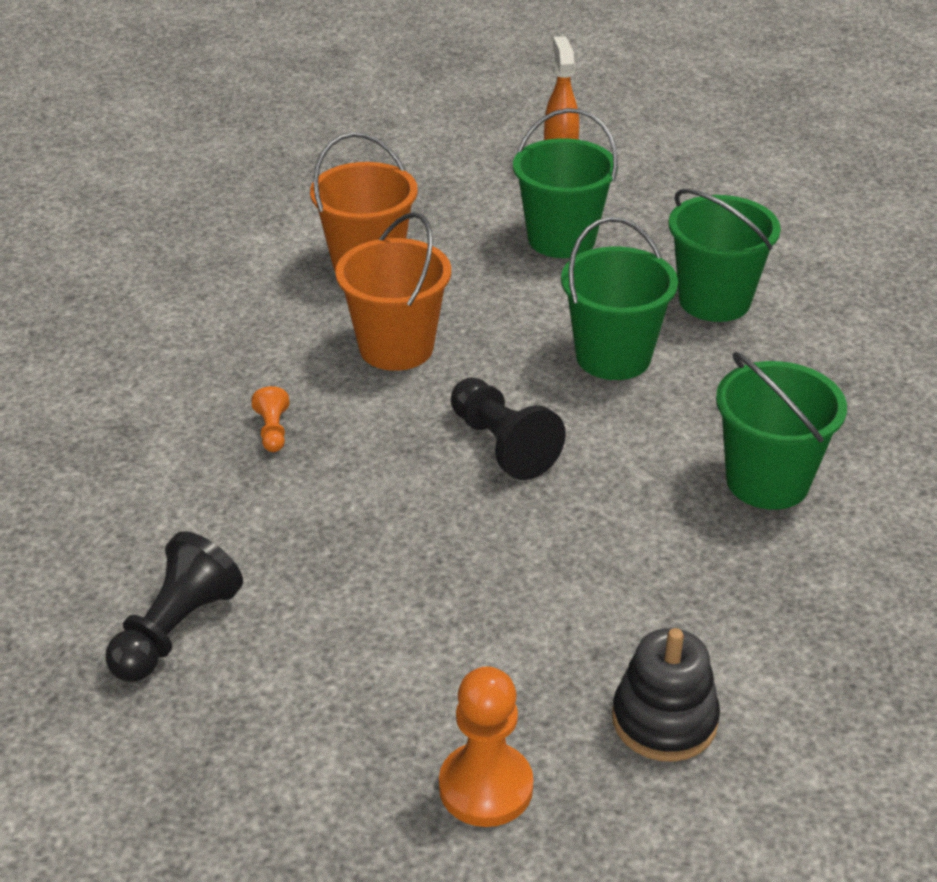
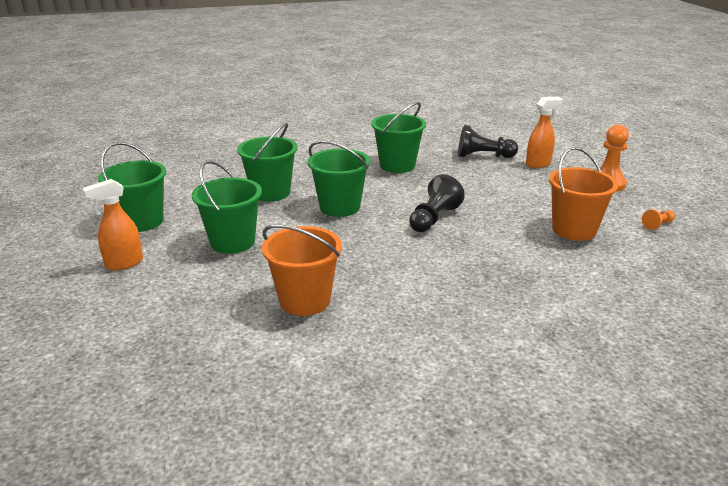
camera: 115 degrees left, 10 degrees down
(175, 630) = (643, 262): black pawn -> black pawn (483, 156)
(273, 431) = (493, 281): orange pawn -> orange pawn (657, 225)
(396, 348) = (384, 265): orange bucket -> orange bucket (574, 230)
(664, 720) = (538, 164): black stacking toy -> orange spray bottle
(676, 179) = (141, 221): none -> green bucket

